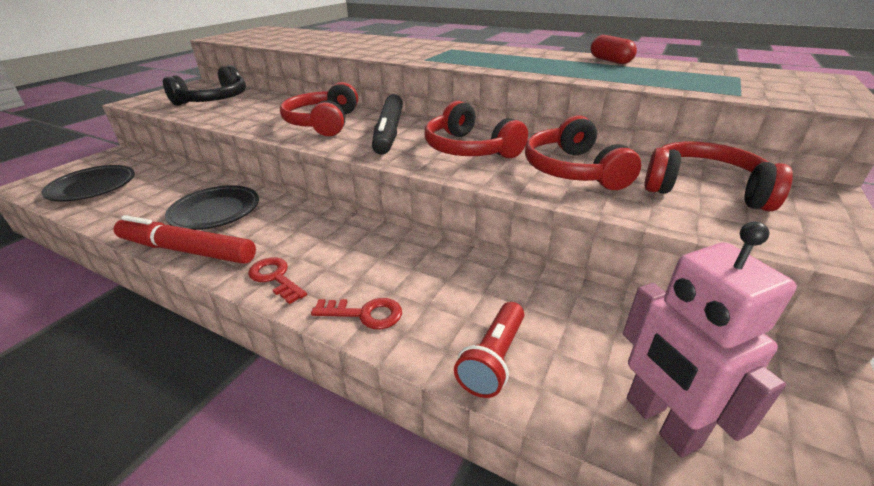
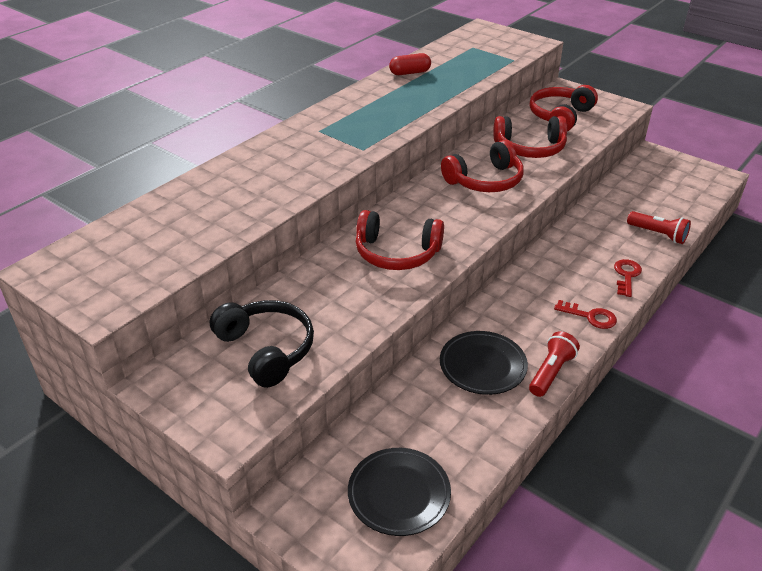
camera: 80 degrees left, 5 degrees up
(187, 250) = (551, 372): red marker -> red flashlight
(275, 278) = (590, 316): red key -> red key turned 120 degrees counterclockwise
(389, 132) = (436, 215): black marker -> none
(660, 422) = (688, 199): pink robot -> none

